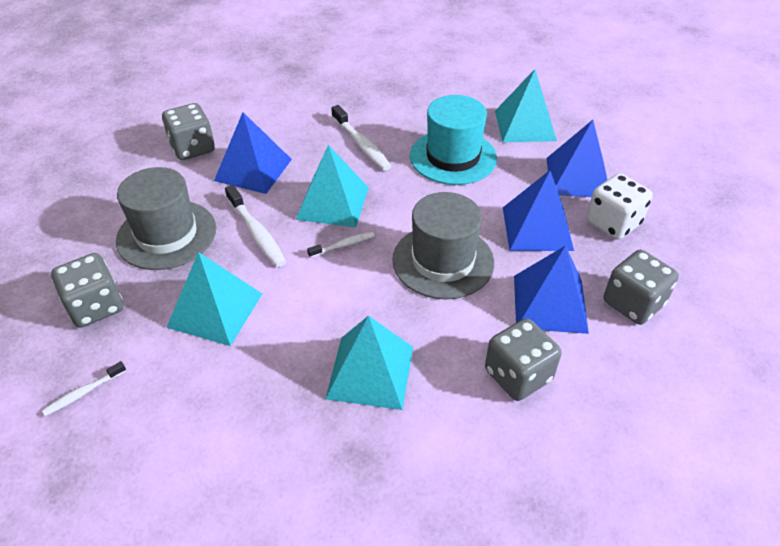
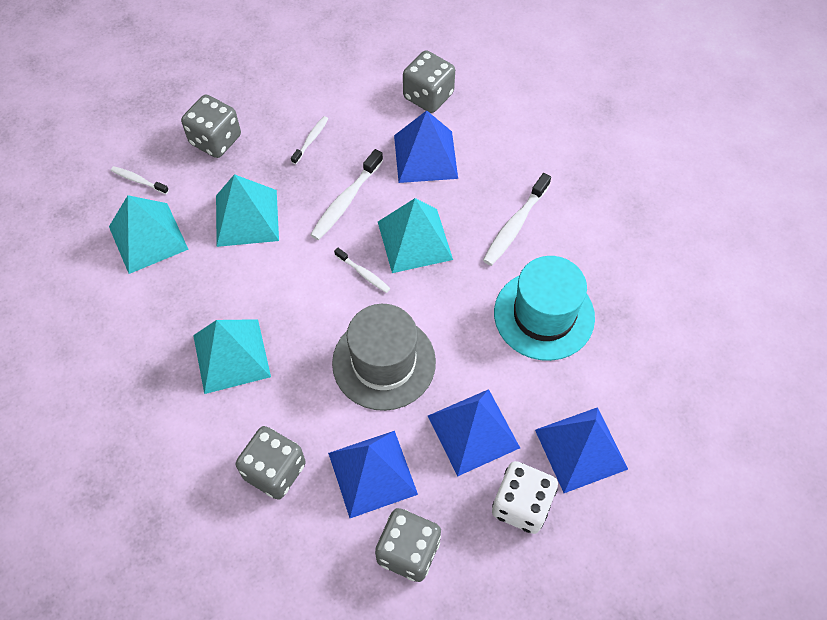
camera: 65 degrees right, 15 degrees up
(167, 234) = (311, 140): grey hat -> white toothbrush
(525, 125) = (646, 367): turquoise pyramid -> turquoise pyramid (148, 237)

